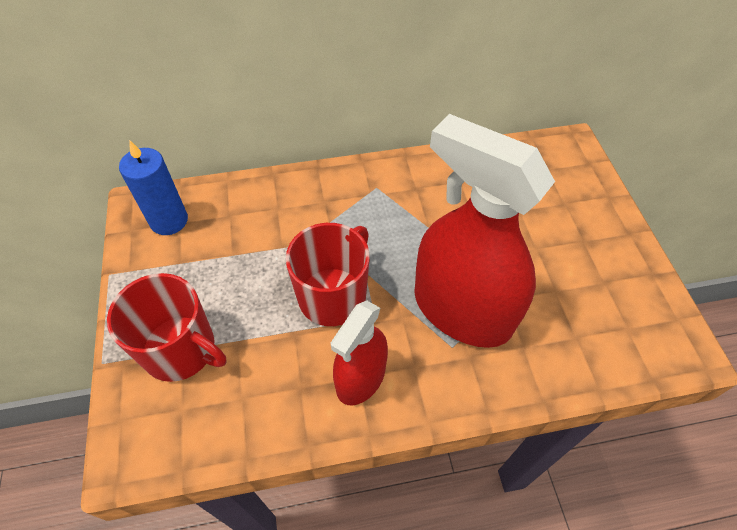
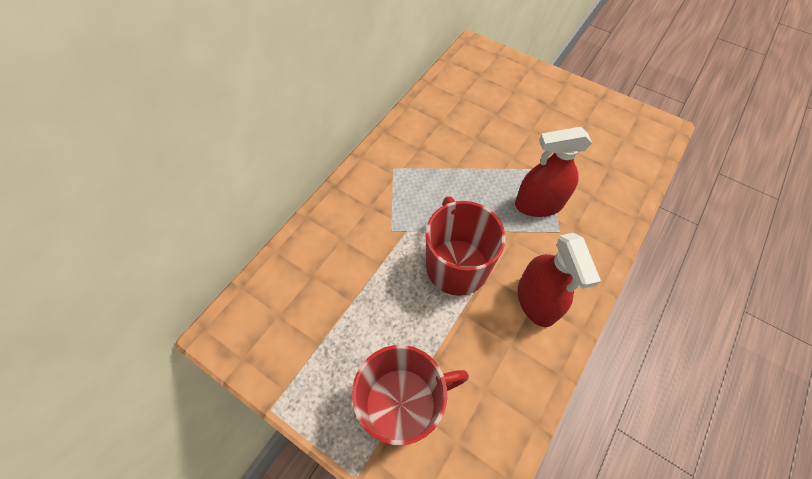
camera: 45 degrees left, 5 degrees up
(169, 221) = (267, 322): blue candle -> none
(462, 310) = (539, 204): red spray bottle -> red spray bottle, size x0.56

